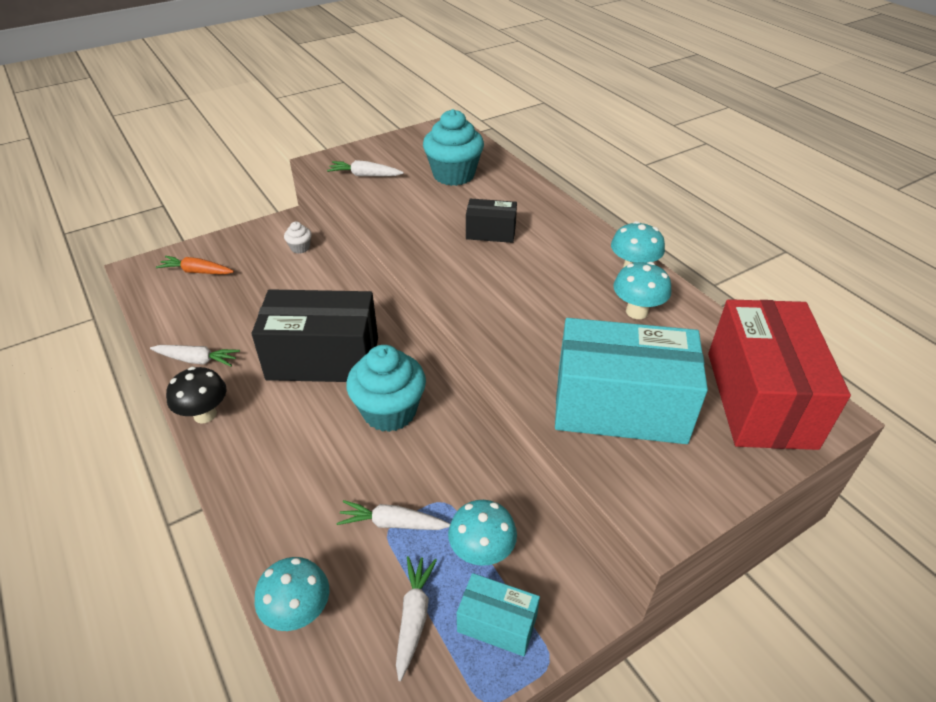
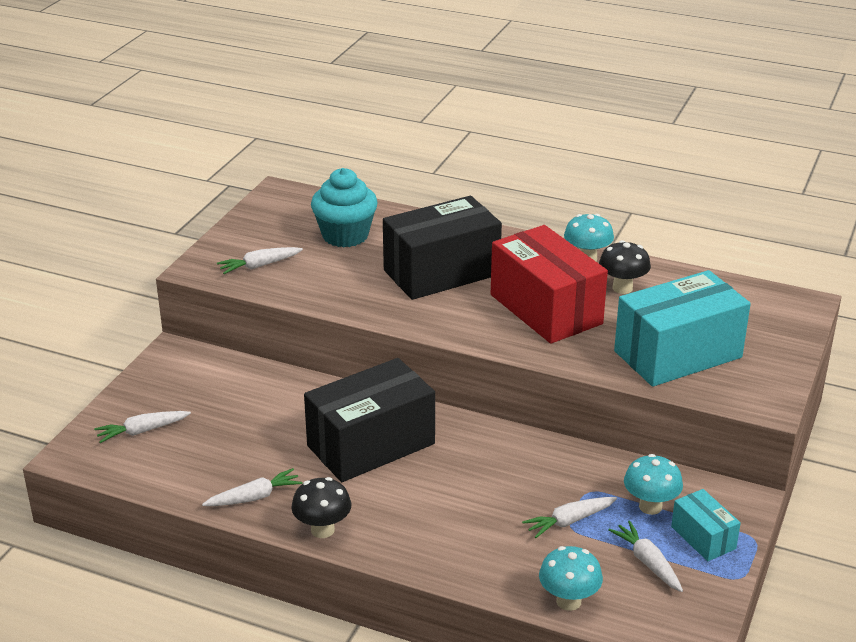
camera: 35 degrees left, 10 degrees down
(197, 272) = (142, 431): orange carrot -> white carrot
(300, 248) = (222, 368): white cupcake -> none
(389, 411) = (477, 456): turquoise cupcake -> none
(491, 232) = (441, 272): black box -> black box, size x2.04
(497, 624) = (703, 537): turquoise box -> turquoise box turned 75 degrees clockwise
(636, 312) = (622, 288): turquoise mushroom -> black mushroom
(760, 399) = (758, 311): red box -> red box (546, 309)

